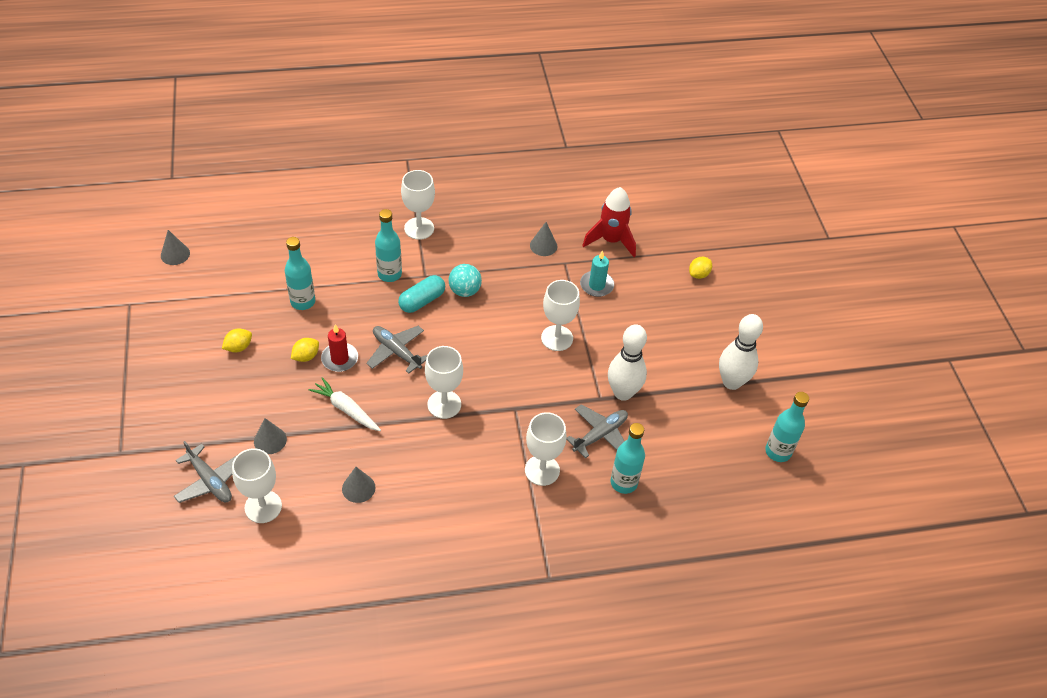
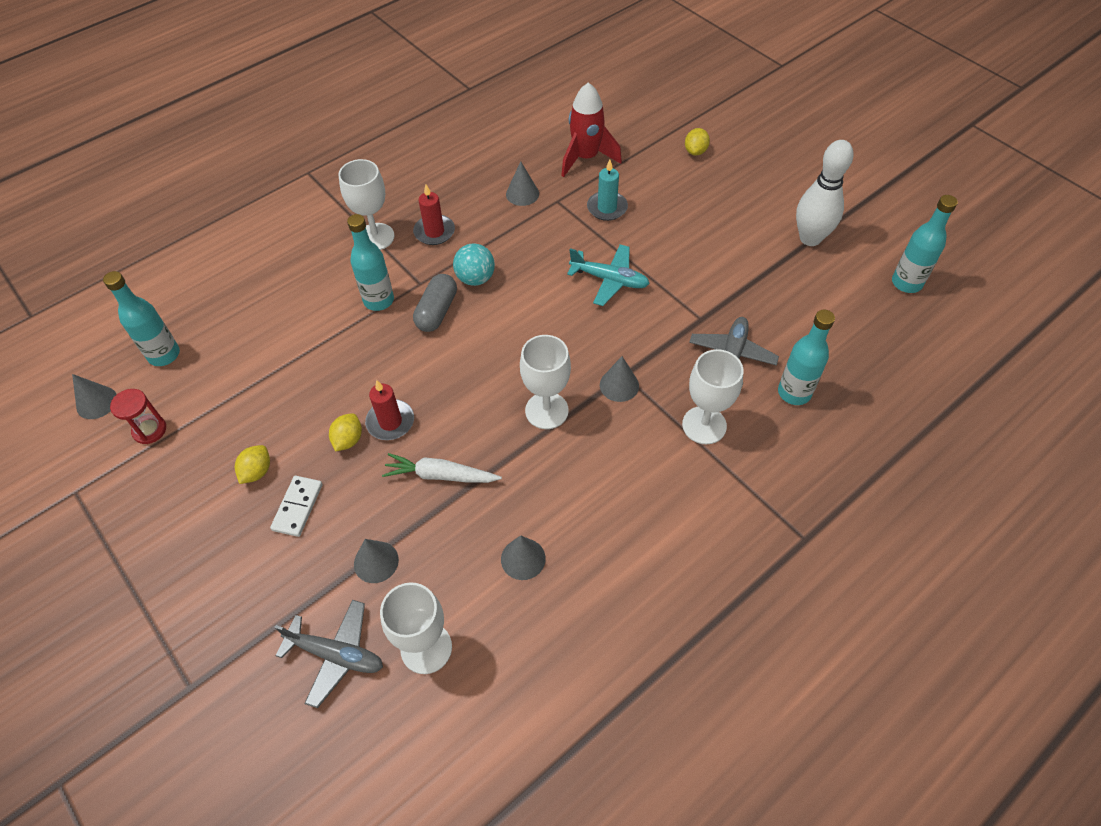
camera: 25 degrees left, 5 degrees up
(194, 288) = (149, 430): none -> red hourglass
(247, 382) = (297, 507): none -> white domino
(303, 302) = (299, 380): turquoise bottle -> turquoise bottle (164, 355)
(396, 352) = (450, 380): grey plane -> none
(422, 301) = (437, 311): turquoise capsule -> grey capsule
(461, 244) = (434, 232): none -> red candle
(505, 413) = (619, 385): none -> grey cone
(557, 338) = (609, 280): white goblet -> turquoise plane
(623, 393) = (718, 301): white bowling pin -> none

